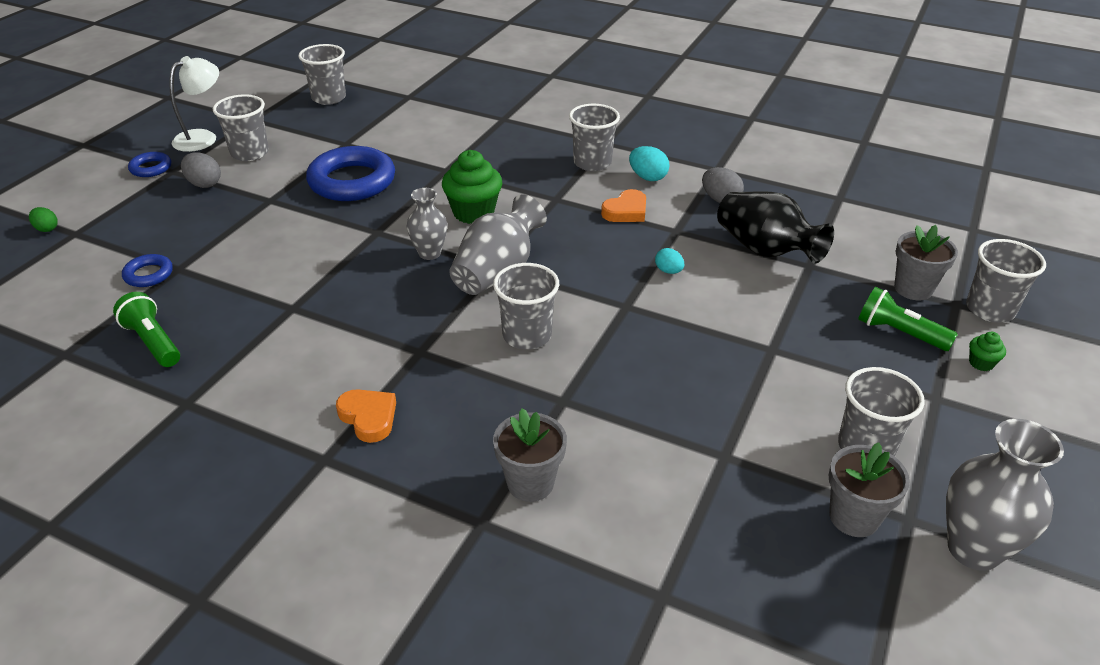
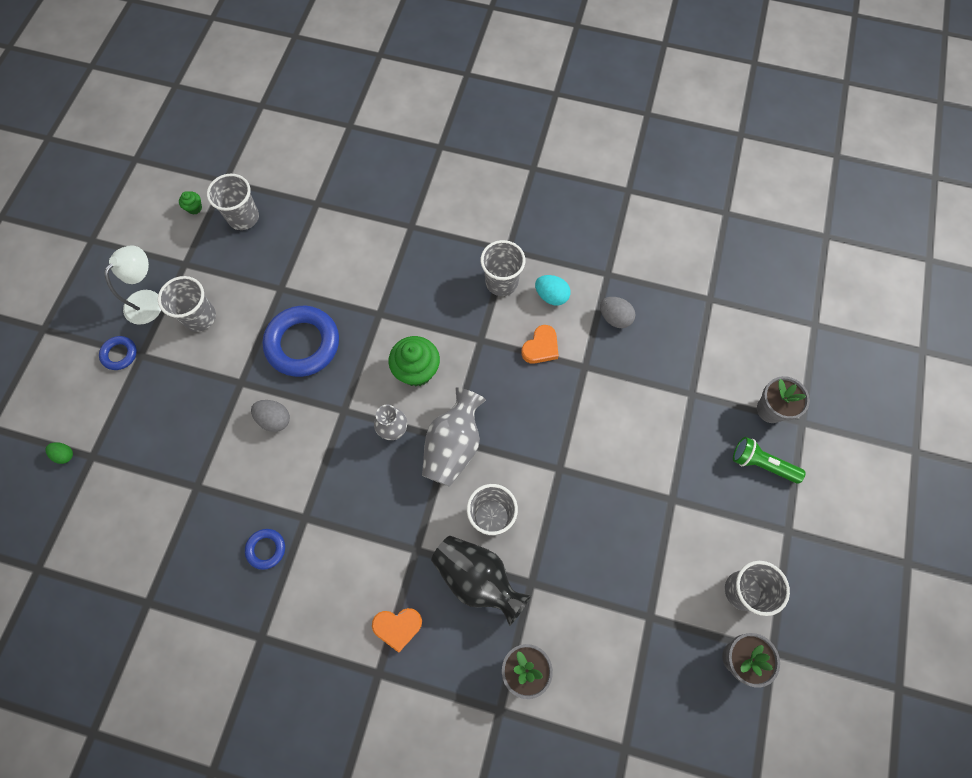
camera: 10 degrees left, 30 degrees up
(148, 274) = (175, 498): blue ring -> blue ring (266, 549)
(153, 342) = (211, 577): green flashlight -> none
(204, 184) = (176, 369): grey egg -> grey egg (274, 419)
(368, 417) = (397, 627): orange heart -> orange heart turned 135 degrees clockwise
(668, 271) = (585, 420): turquoise egg -> none
(765, 250) = (657, 380): black vase -> black vase (478, 579)
(973, 549) = (813, 671): grey vase -> none
(981, 363) = (819, 488): green cupcake -> green cupcake (194, 208)
(990, 309) = (826, 424): grey cup -> none

